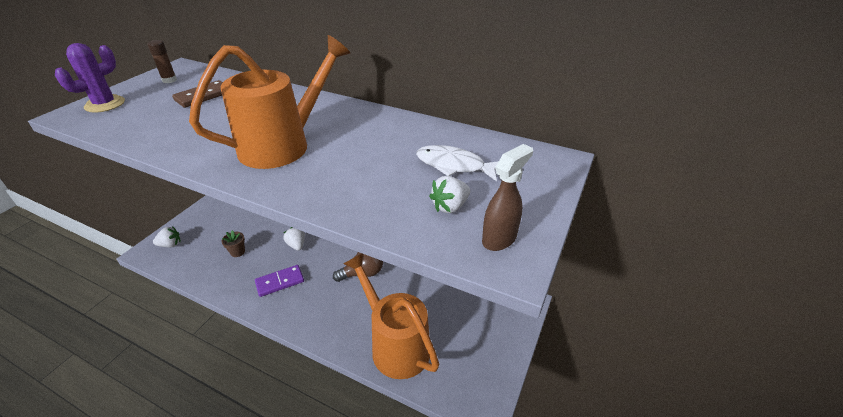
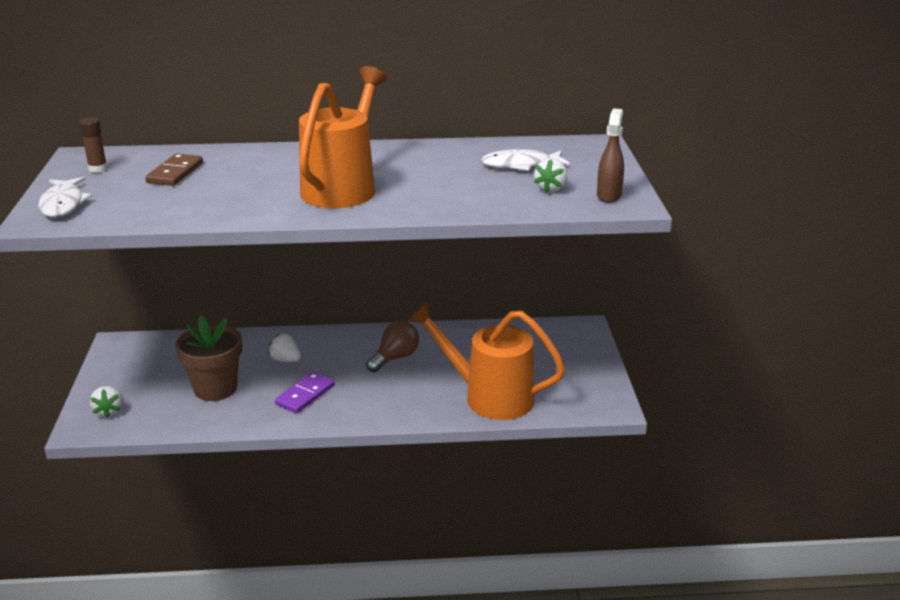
camera: 30 degrees left, 10 degrees down
(105, 104) = (63, 204): purple cactus -> white fish
(170, 245) = (109, 411): white strawberry -> white strawberry turned 120 degrees clockwise
(237, 252) = (215, 388): brown flower pot -> brown flower pot, size x2.15

